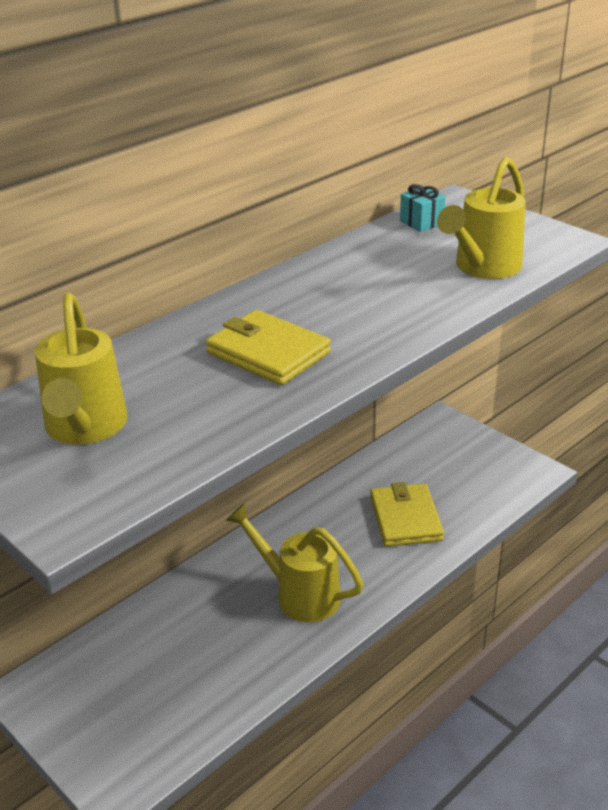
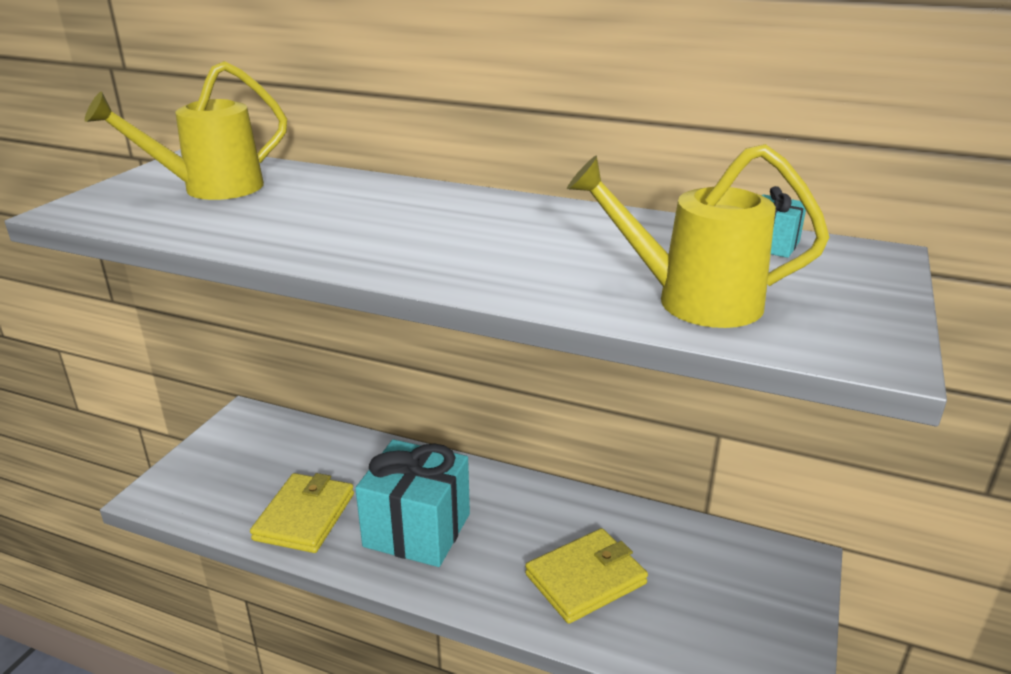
camera: 65 degrees right, 5 degrees down
(268, 353) = (375, 226): yellow wallet -> yellow wallet (304, 516)
(300, 594) = (417, 530): yellow watering can -> turquoise gift

